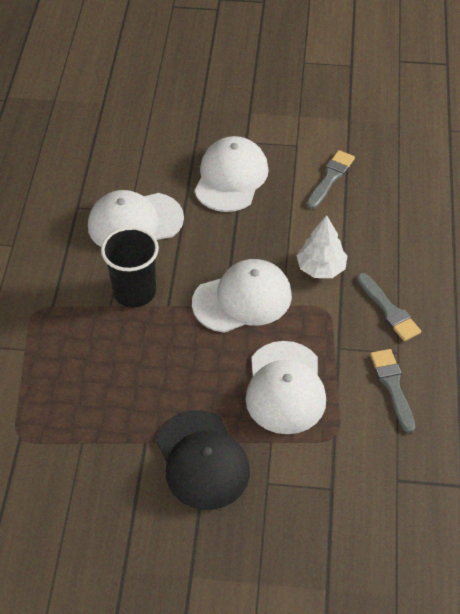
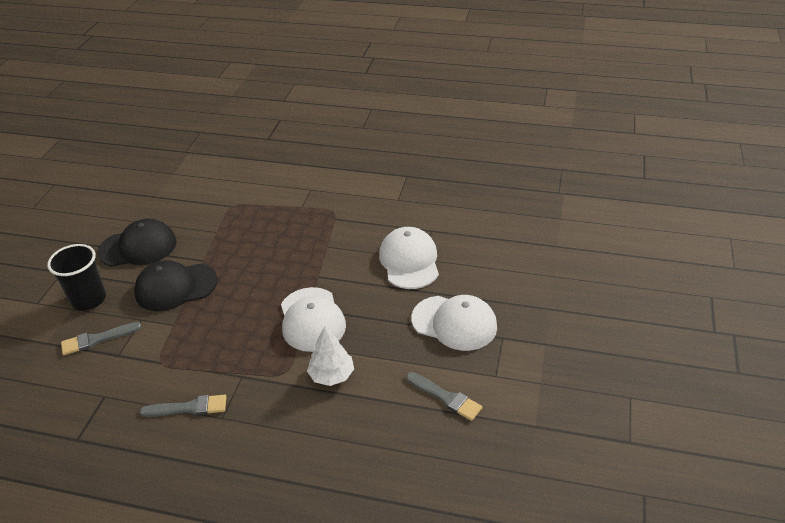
camera: 100 degrees right, 10 degrees down
(120, 539) = (138, 247): none -> black cap
(134, 292) = (336, 259): black cup -> black cup (89, 299)
(285, 388) = (216, 337): white cap -> none
(389, 310) = (269, 419): grey brush -> grey brush (97, 339)

